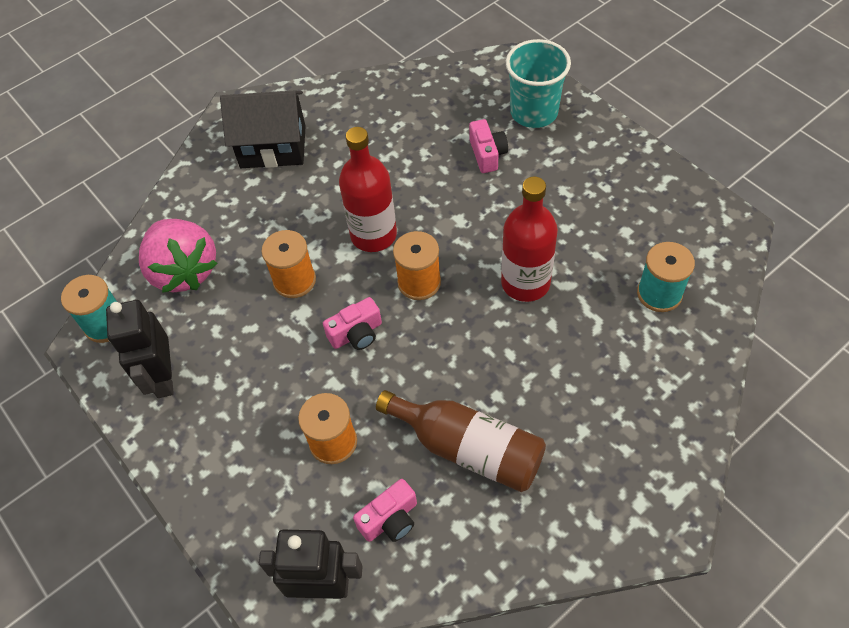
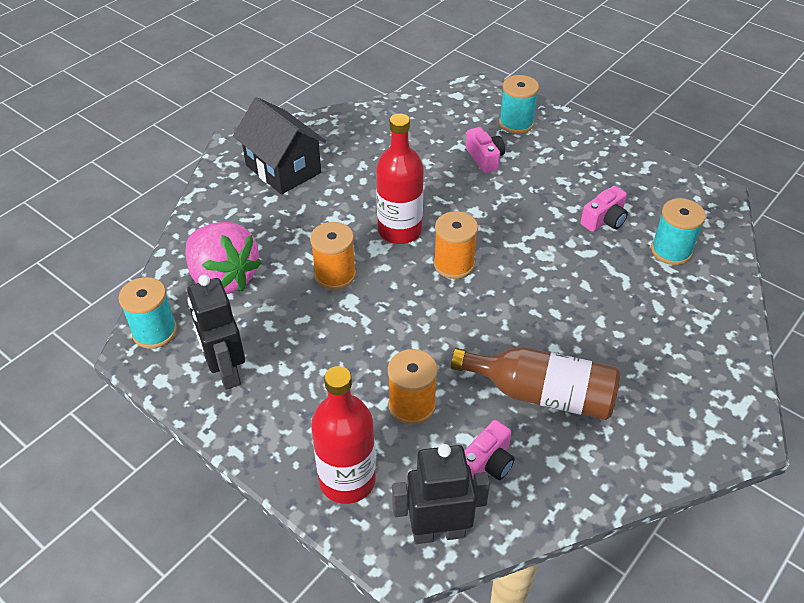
camera: 15 degrees left, 10 degrees down
(273, 147) = (283, 169): black house -> black house turned 60 degrees clockwise
(356, 333) = (407, 312): pink camera -> pink camera (604, 220)
(525, 283) = (551, 254): red bottle -> red bottle (347, 480)
(534, 112) = (516, 123): turquoise cup -> turquoise spool

